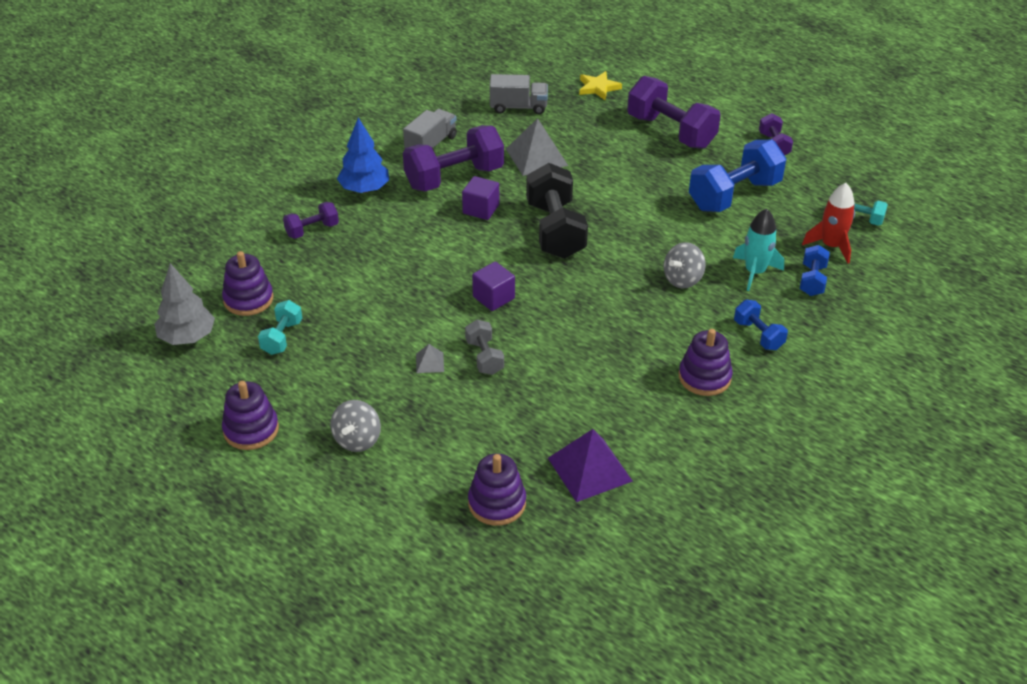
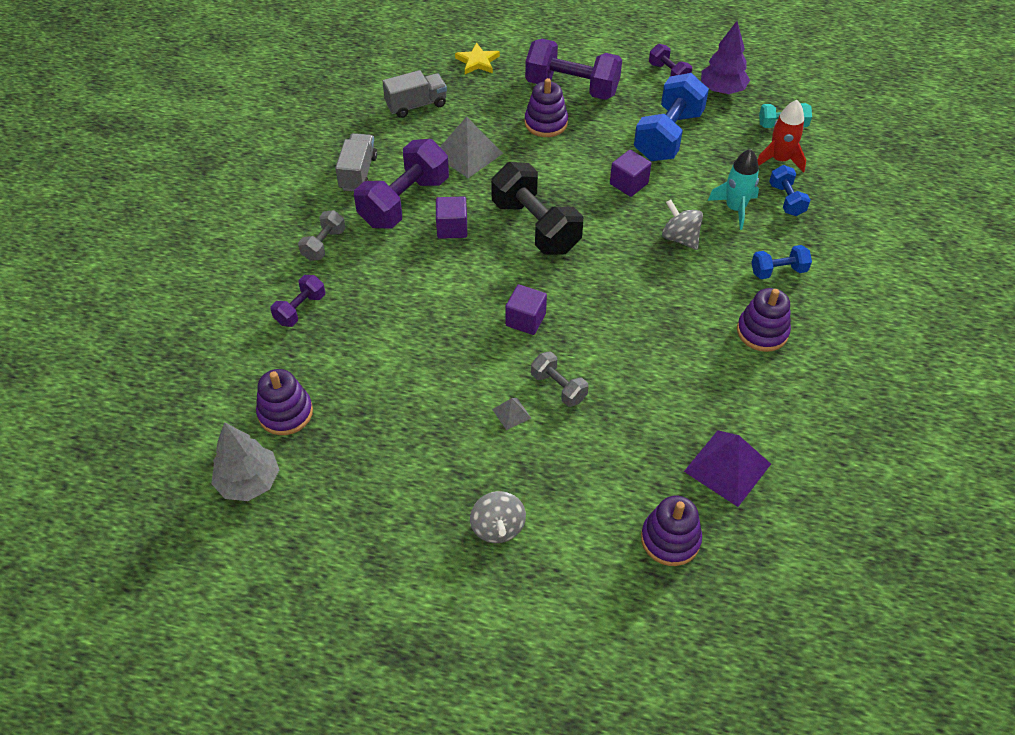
camera: 25 degrees left, 10 degrees up
(251, 430) = (385, 561): purple stacking toy -> purple stacking toy (546, 123)
(282, 337) = (348, 443): turquoise dumbbell -> none
(364, 189) = (324, 244): blue tree -> grey dumbbell
(666, 222) = (628, 184): none -> purple cube
(682, 279) = (680, 238): grey spinning top -> grey spinning top turned 120 degrees clockwise
(758, 335) = (778, 271): blue dumbbell -> blue dumbbell turned 45 degrees counterclockwise
(817, 173) = (722, 90): none -> purple tree

